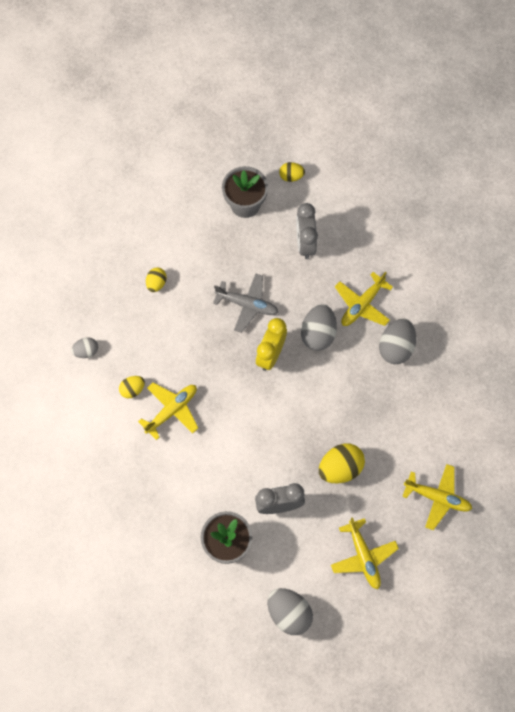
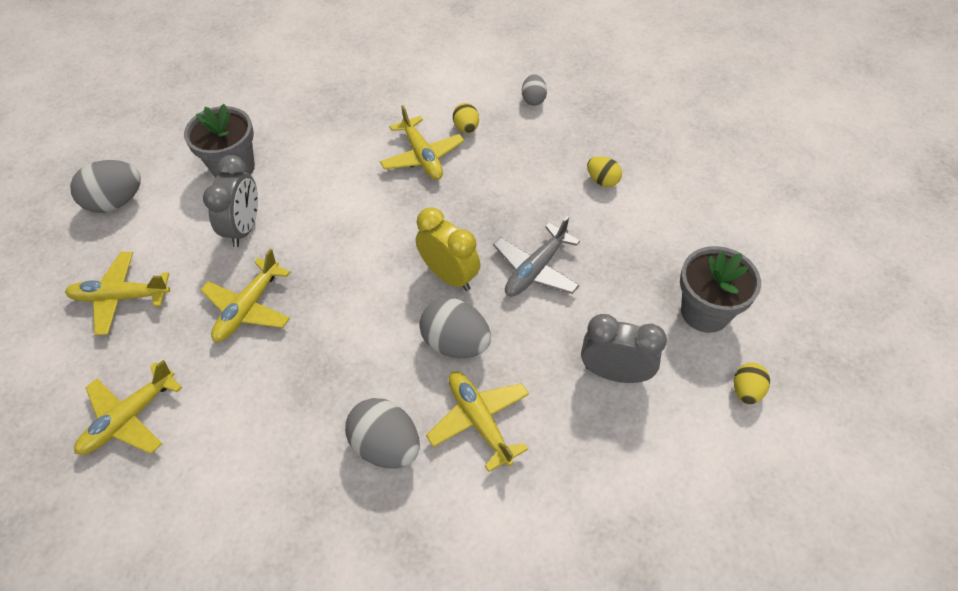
camera: 110 degrees right, 15 degrees down
(340, 468) = (248, 308): yellow egg -> yellow plane

